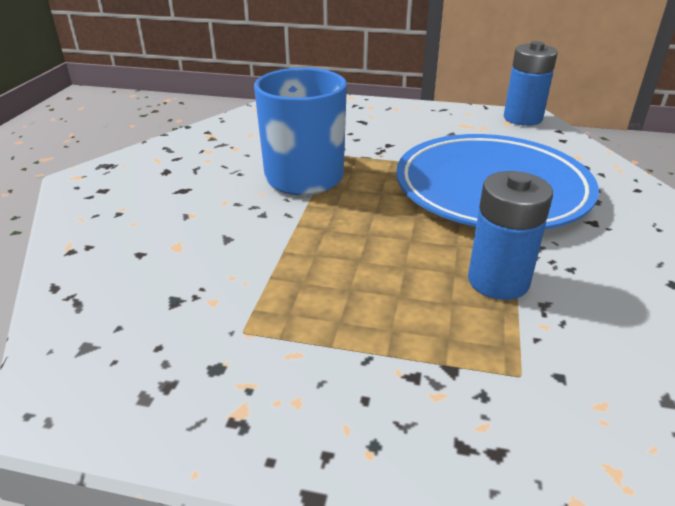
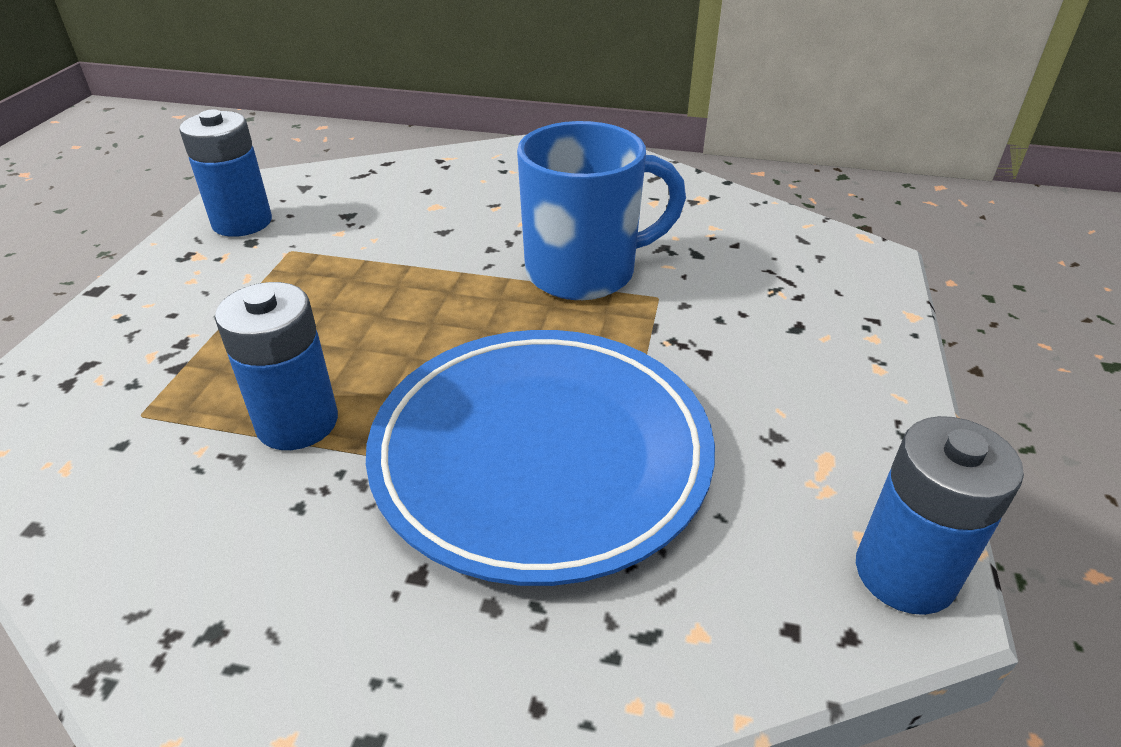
camera: 90 degrees right, 5 degrees up
(166, 385) = (242, 222): none -> blue battery

